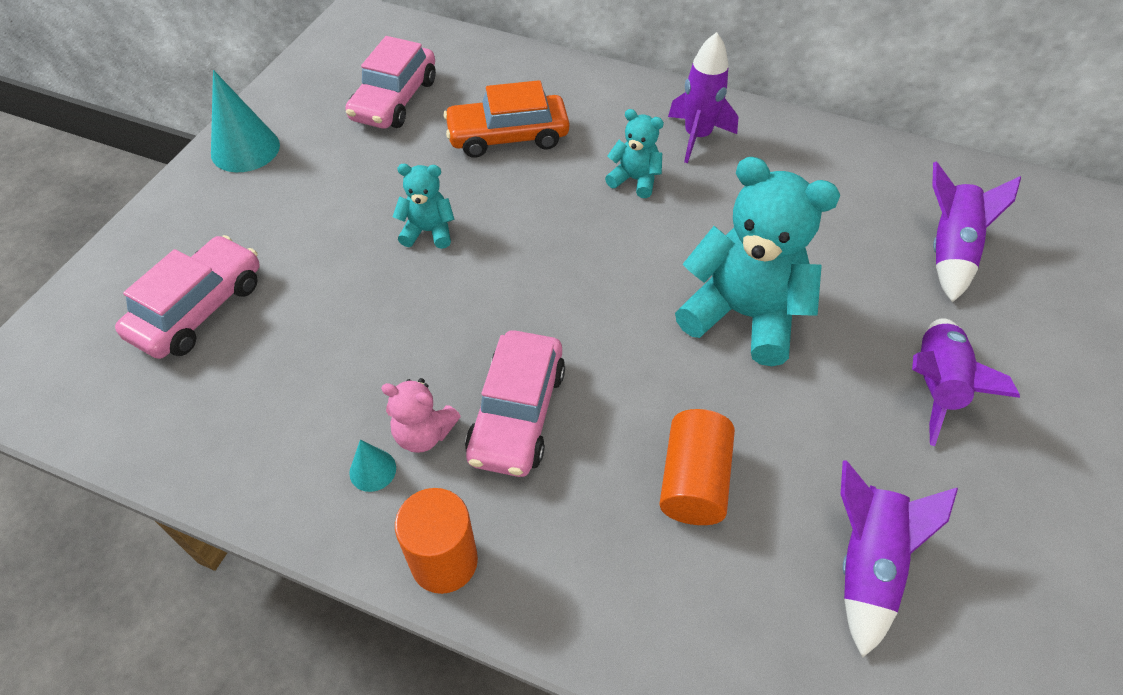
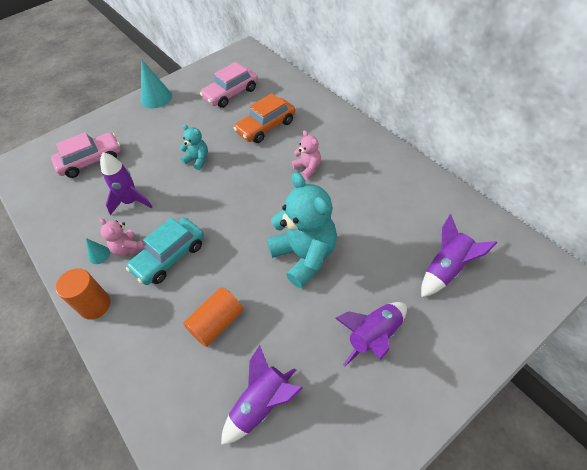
camera: 35 degrees right, 0 degrees up
(508, 136) = (266, 127): orange car -> orange car turned 60 degrees counterclockwise
(517, 413) = (170, 257): pink car -> turquoise car
(634, 180) = (307, 168): turquoise teddy bear -> pink teddy bear
(697, 136) = (357, 156): purple rocket -> purple rocket (131, 202)

